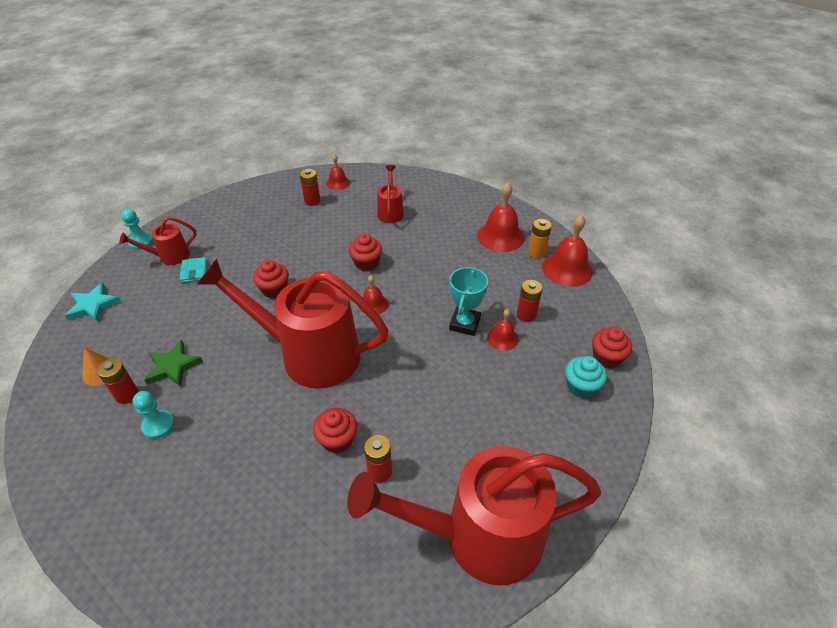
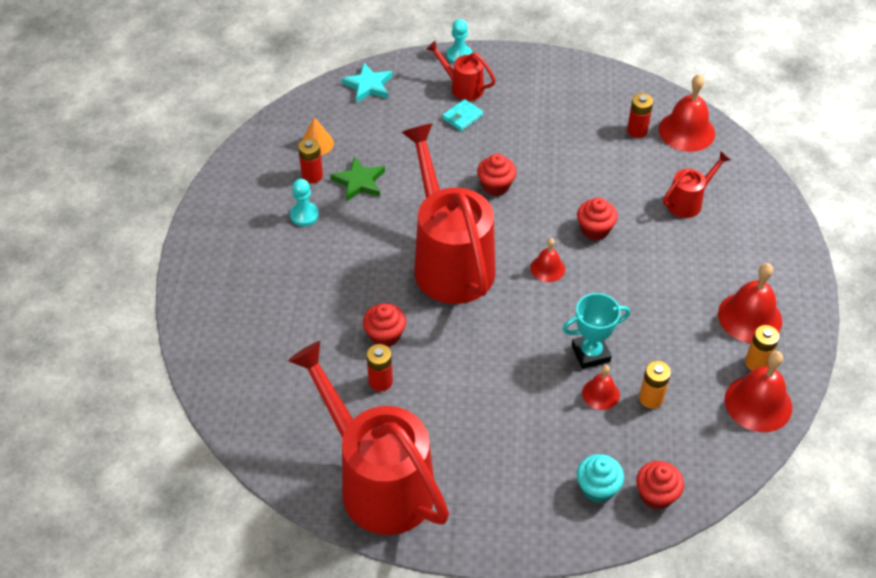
camera: 55 degrees right, 5 degrees up
(338, 183) = (686, 131): red bell -> red bell, size x1.77
(526, 315) = (651, 398): red battery -> orange battery

